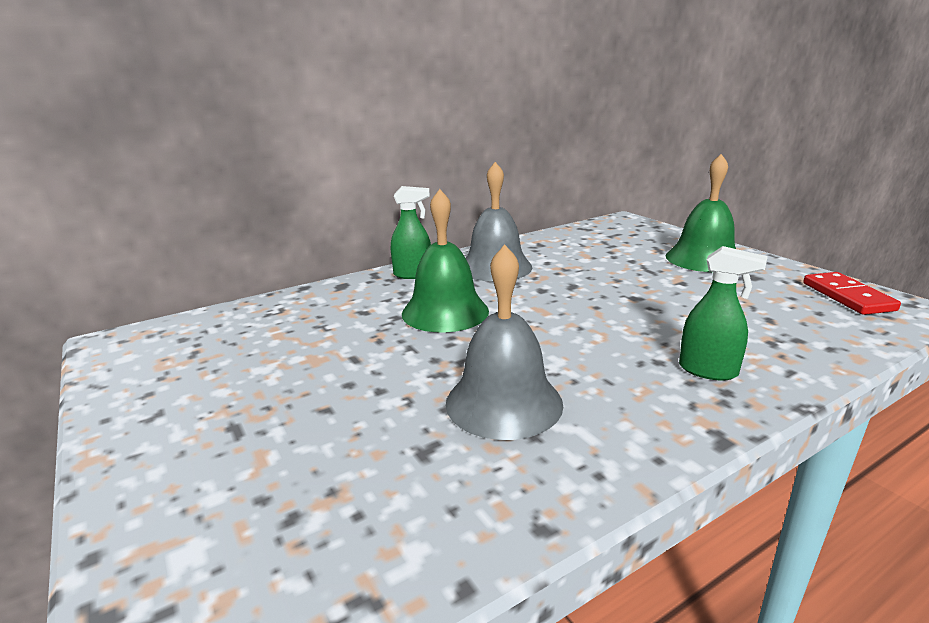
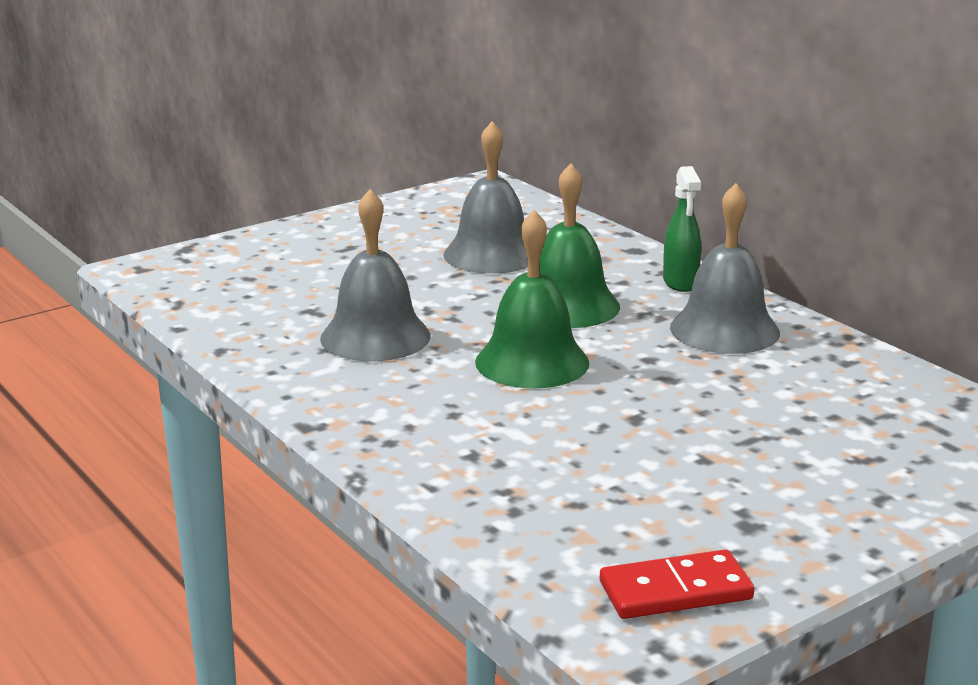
camera: 85 degrees right, 0 degrees up
(316, 340) = (491, 254): none -> grey bell
(703, 259) = (825, 493): green bell -> green bell (532, 362)
(708, 371) = (431, 437): green spray bottle -> none

